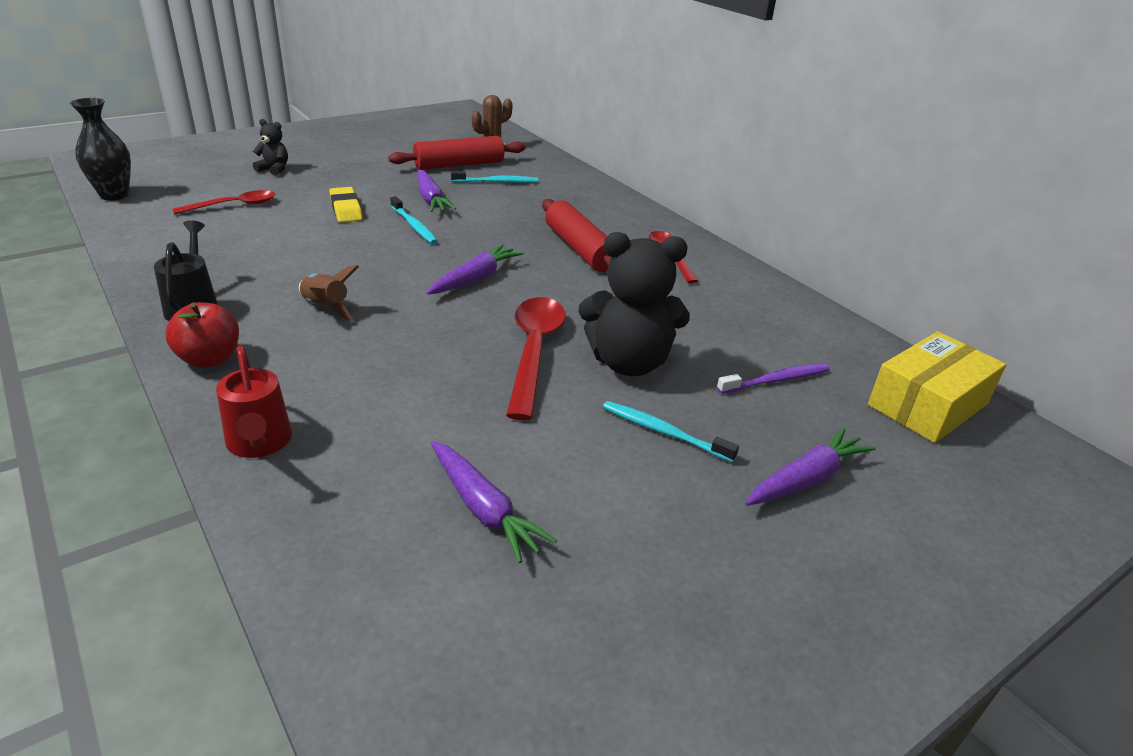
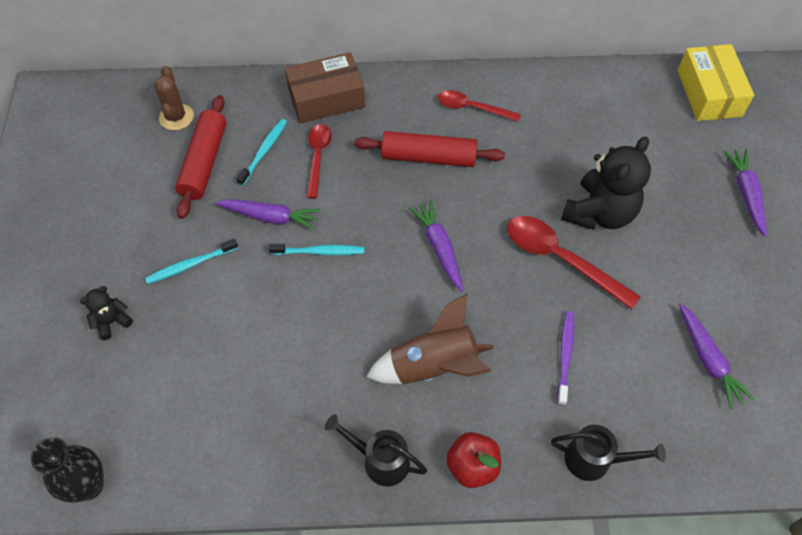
camera: 55 degrees left, 25 degrees up
(233, 206) = (186, 382): red spoon -> red spoon (318, 157)
(260, 444) = (595, 460): red watering can -> black watering can
(325, 308) = (433, 366): brown rocket -> brown rocket, size x1.69
(346, 209) = (251, 291): yellow eraser -> none
(483, 509) = (708, 360): purple carrot -> purple carrot turned 75 degrees clockwise
(585, 192) = (326, 98): none -> brown box
(664, 432) = (678, 235): turquoise toothbrush -> turquoise toothbrush (190, 265)
(776, 380) = (654, 148): purple toothbrush -> purple toothbrush (565, 355)

